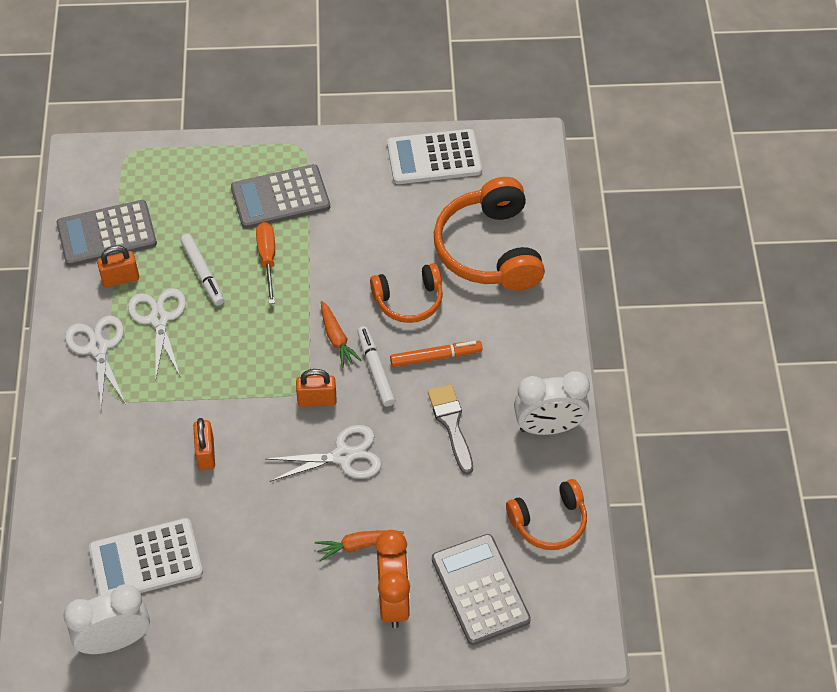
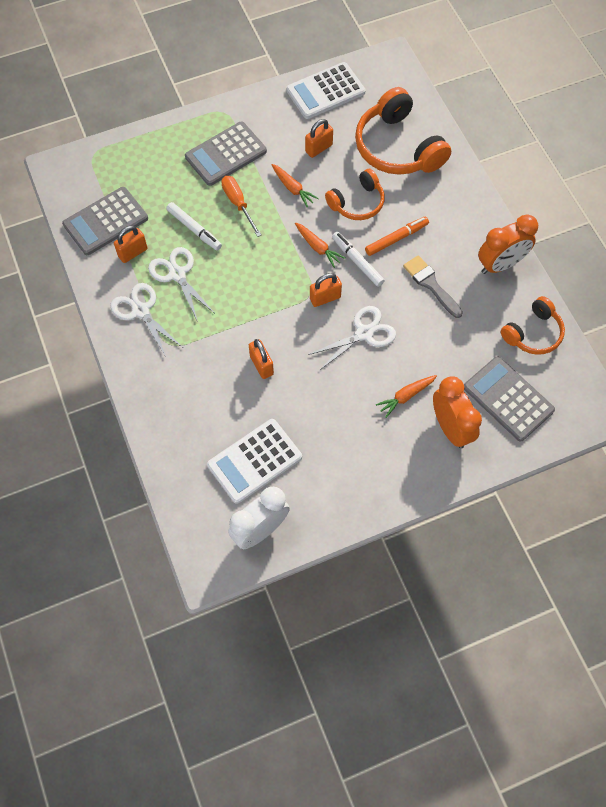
camera: 20 degrees left, 10 degrees up
(340, 260) = (293, 188): none -> orange carrot
(393, 223) = (318, 148): none -> orange padlock
(548, 427) = (500, 264): white clock -> orange clock

